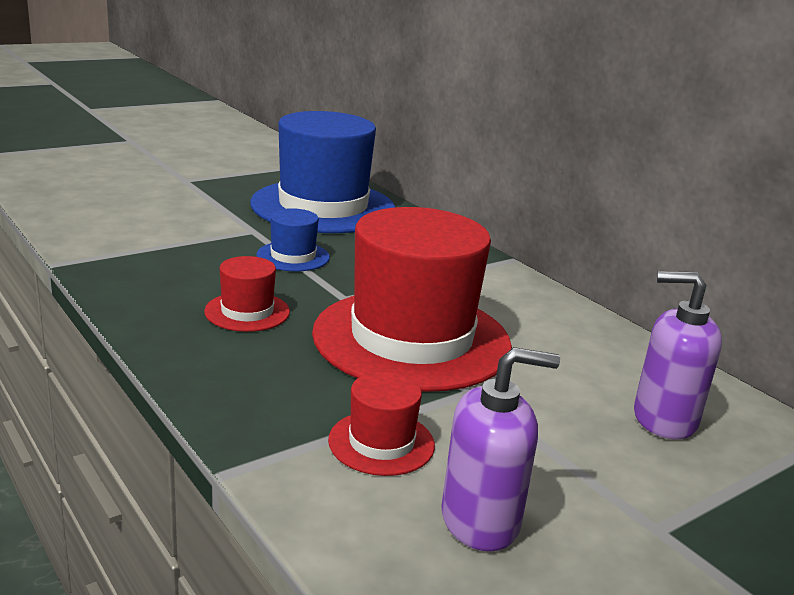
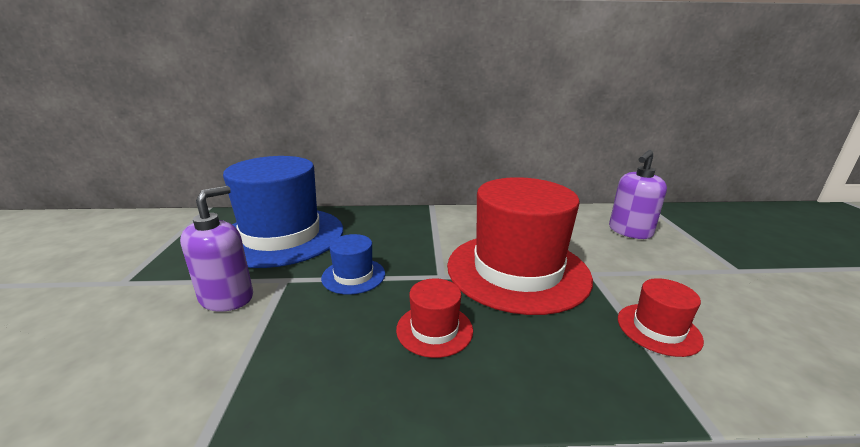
camera: 55 degrees left, 0 degrees up
(481, 520) = (747, 321): purple soap dispenser -> purple soap dispenser (227, 298)

